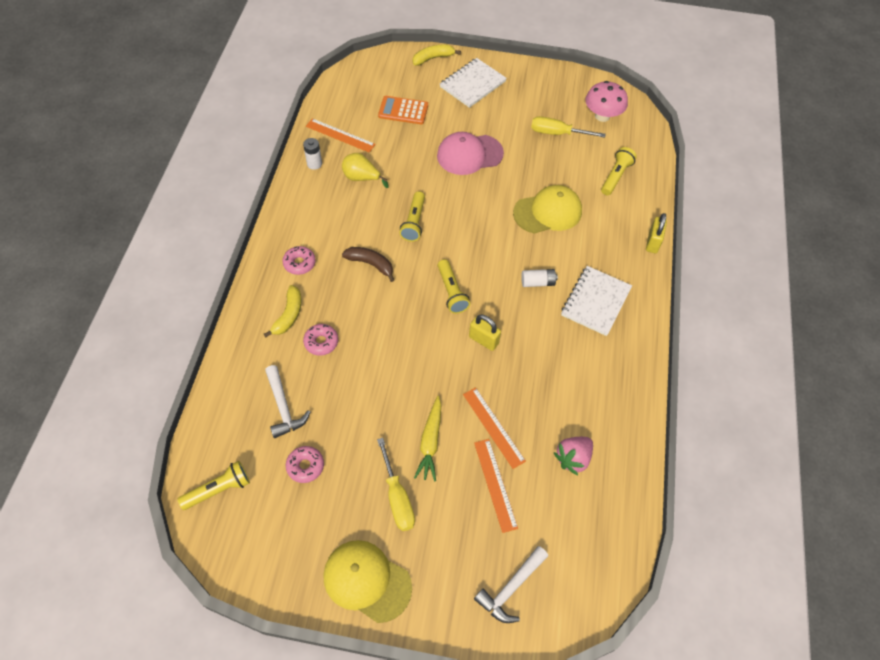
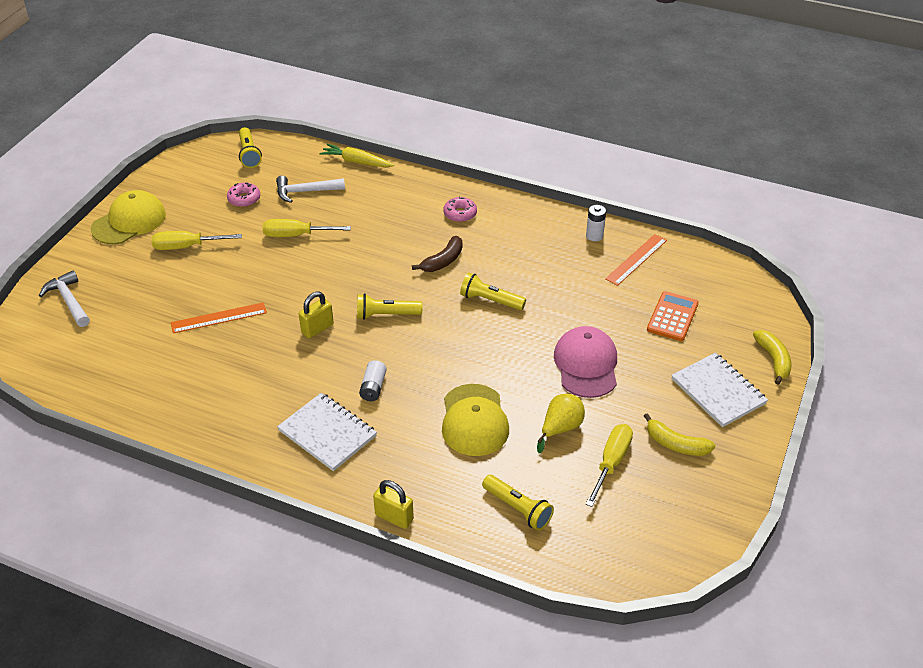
camera: 105 degrees right, 15 degrees down
(288, 315) = (400, 202): yellow banana -> yellow banana (676, 444)
(321, 342) = (362, 219): pink donut -> none
(357, 395) = (296, 235): none -> yellow screwdriver
(361, 178) = (566, 268): yellow pear -> yellow pear (560, 428)
(430, 442) = (226, 274): yellow carrot -> yellow carrot (356, 162)
(495, 484) = (163, 308): orange ruler -> none
(573, 458) = (156, 368): pink strawberry -> none
(602, 116) = (639, 525): pink mushroom -> none

